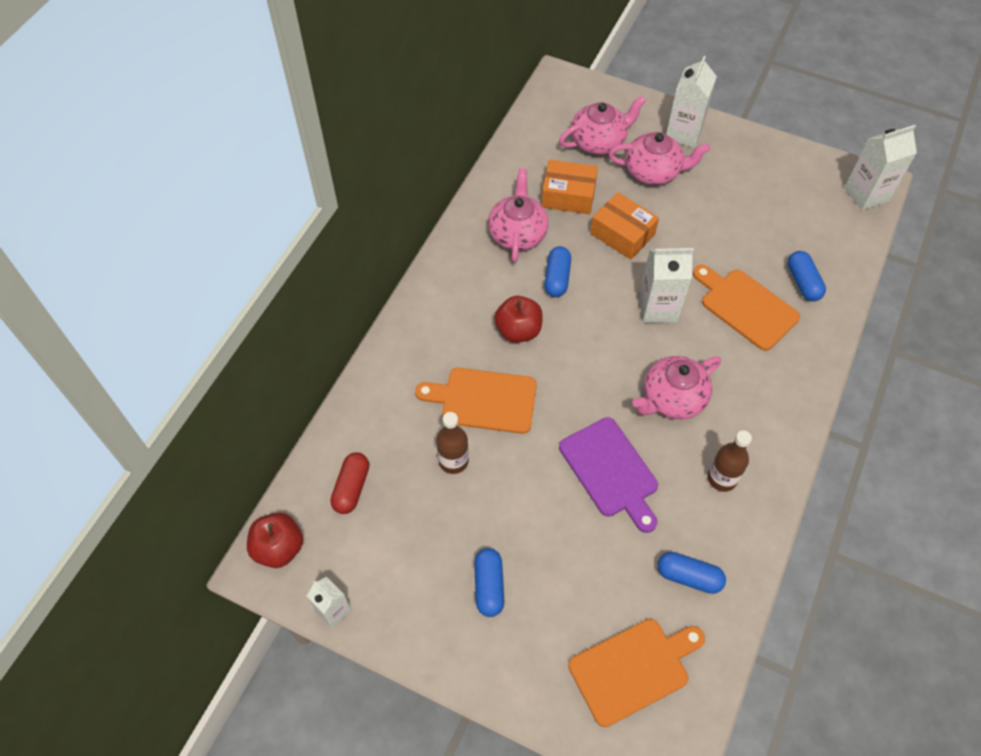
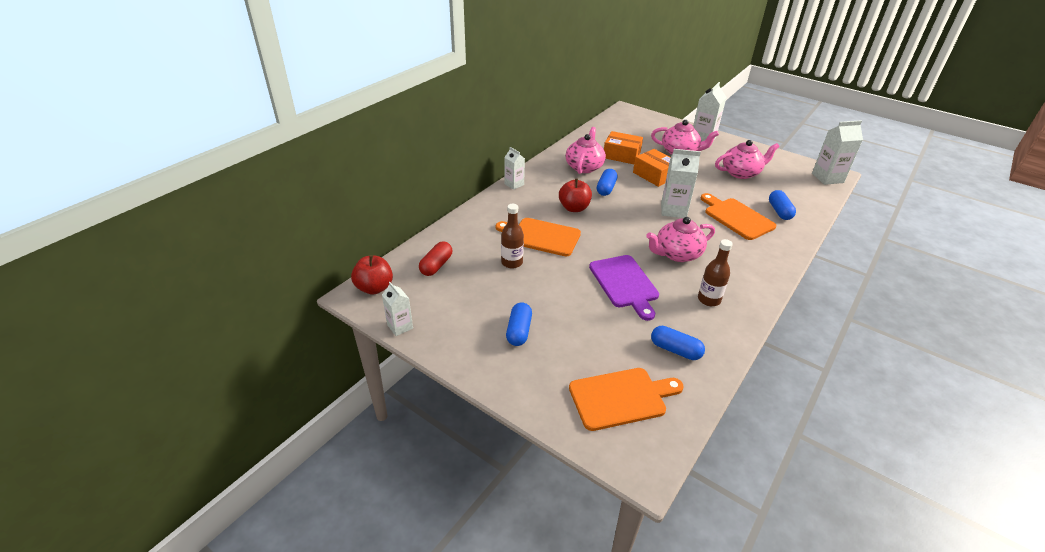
camera: 10 degrees right, 20 degrees down
(422, 294) = (514, 184): none -> white carton
(599, 141) = (646, 136): pink teapot -> pink teapot (741, 173)

